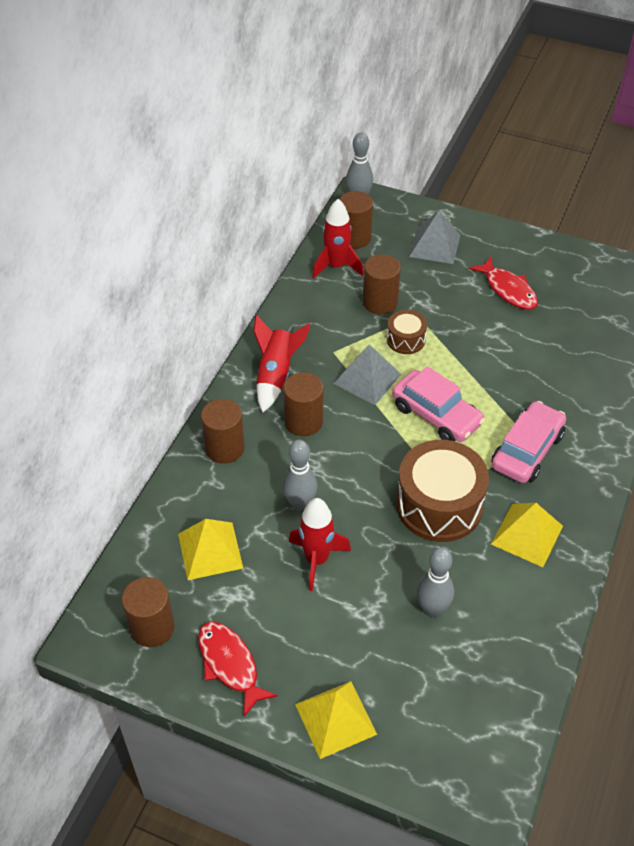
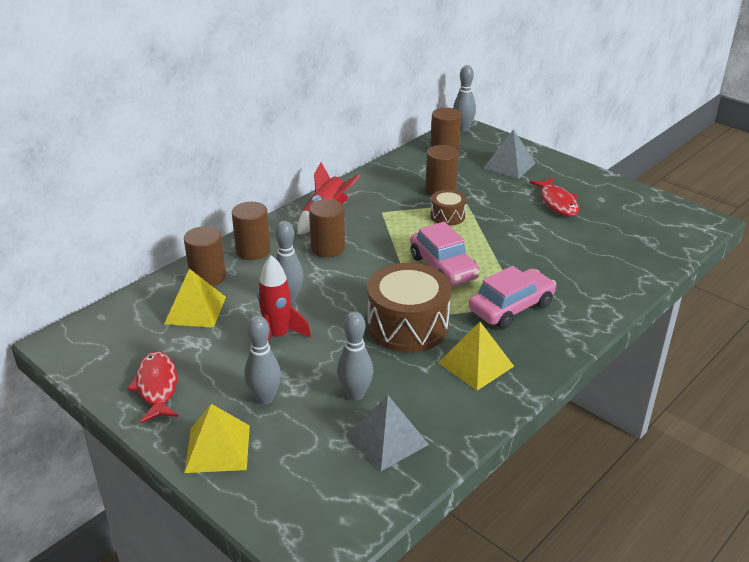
camera: 20 degrees right, 15 degrees down
(152, 627) = (114, 347): brown cylinder -> brown cylinder (208, 277)
(336, 266) = (418, 163): red rocket -> none
(347, 643) = (265, 398): none -> grey bowling pin
(367, 378) = (399, 233): grey pyramid -> grey pyramid (387, 439)

